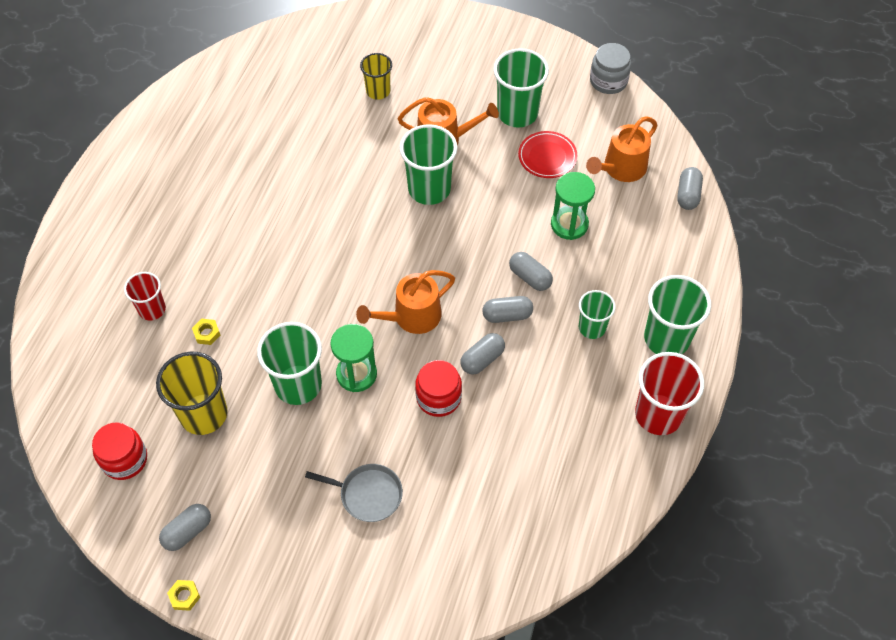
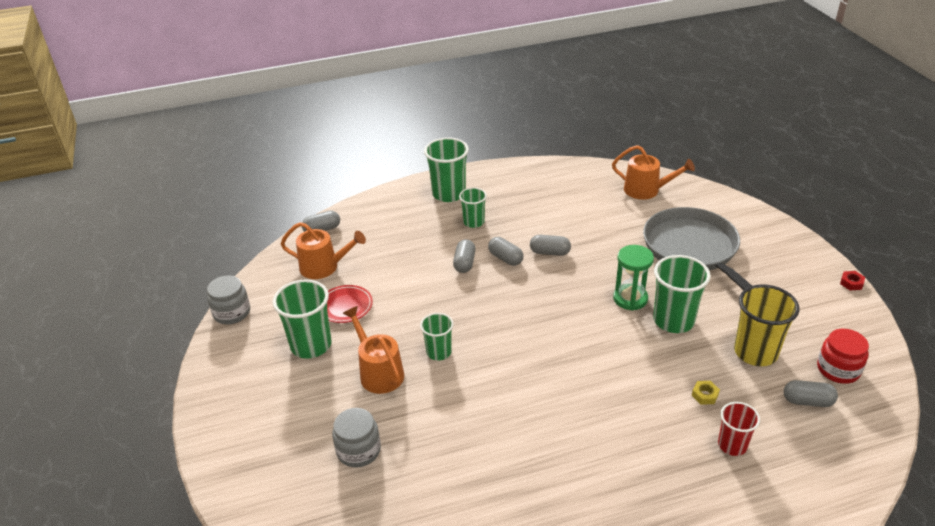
camera: 125 degrees left, 20 degrees down
(184, 596) = (851, 283): yellow nut -> red nut
(187, 531) = (823, 306): grey capsule -> grey capsule (807, 401)
(368, 494) = (693, 249): grey pan -> grey pan, size x2.07
(378, 91) = (358, 450): yellow cup -> grey jar
(411, 317) = (558, 298): orange watering can -> orange watering can (646, 190)
(429, 189) = (439, 352): green cup -> green cup, size x0.60
(438, 397) = (598, 256): red jar -> none
(569, 224) = (400, 267): green hourglass -> none
(658, 414) = (503, 177): red cup -> none

